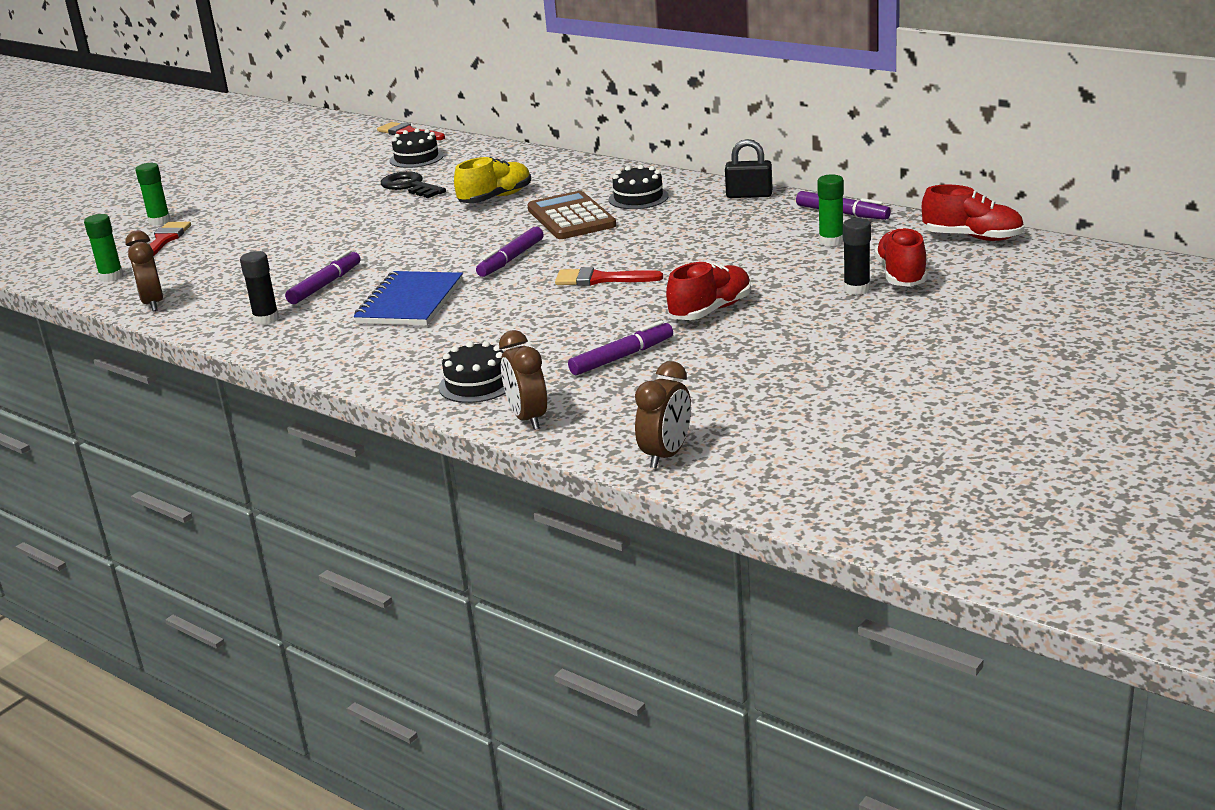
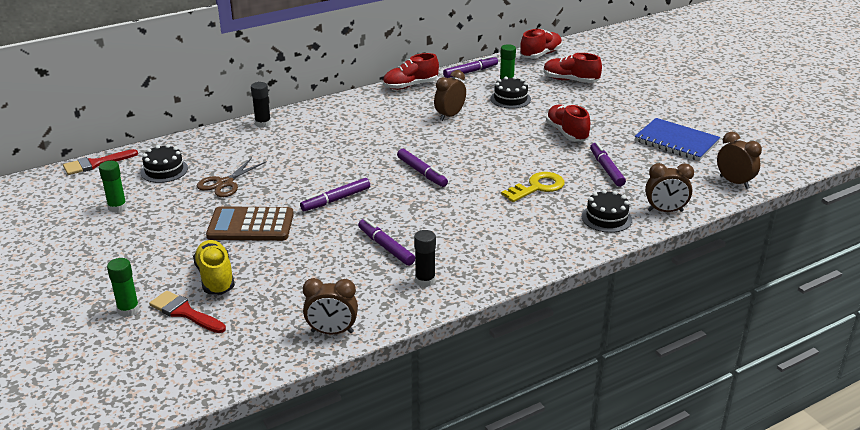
camera: 70 degrees left, 5 degrees up
(111, 277) = (240, 350): green glue stick -> green glue stick (117, 207)
(410, 186) = (225, 183): black key -> brown scissors
(410, 302) = (456, 219): blue notebook -> blue notebook (676, 142)
(411, 238) = (336, 200): none -> purple marker
(495, 198) = (300, 157): yellow shoe -> yellow shoe (215, 278)
(528, 327) = (537, 187): none -> yellow key
(571, 217) = (374, 140): brown calculator -> brown calculator (251, 225)
(600, 279) = (488, 152): red brush -> none
(638, 198) = (369, 115): black cake -> black cake (510, 99)
(684, 235) = (450, 116): none -> brown clock
(749, 195) = (410, 86): black padlock -> red shoe
(857, 289) = (576, 94): black glue stick -> black glue stick (263, 123)

